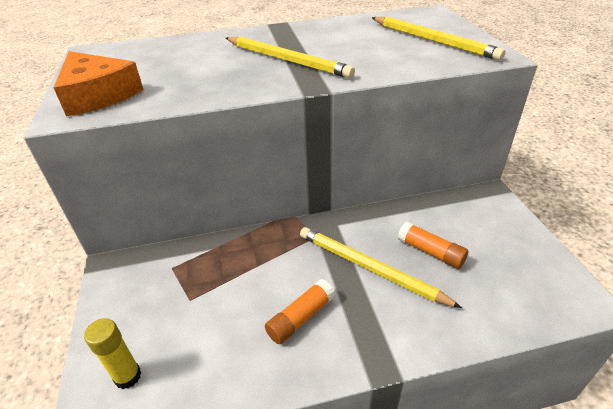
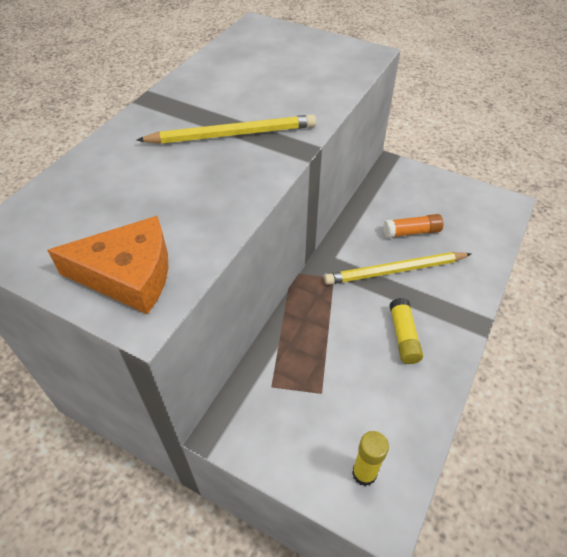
camera: 50 degrees left, 10 degrees up
(300, 318) = (403, 336): orange glue stick -> yellow glue stick
(433, 40) = (308, 57): yellow pencil -> none

